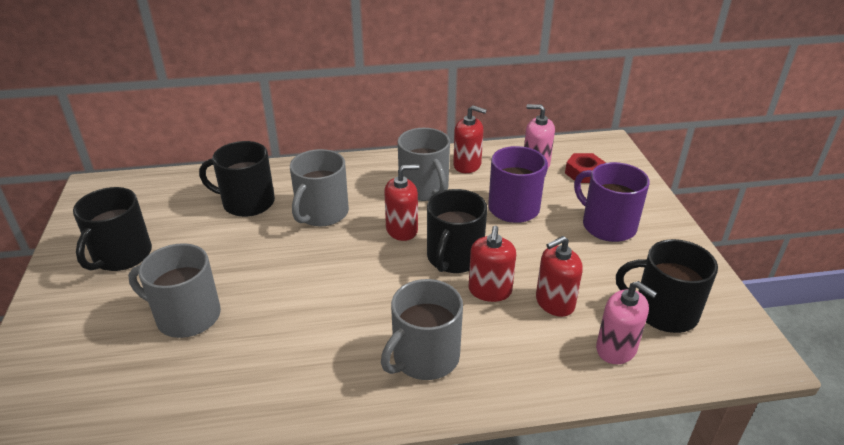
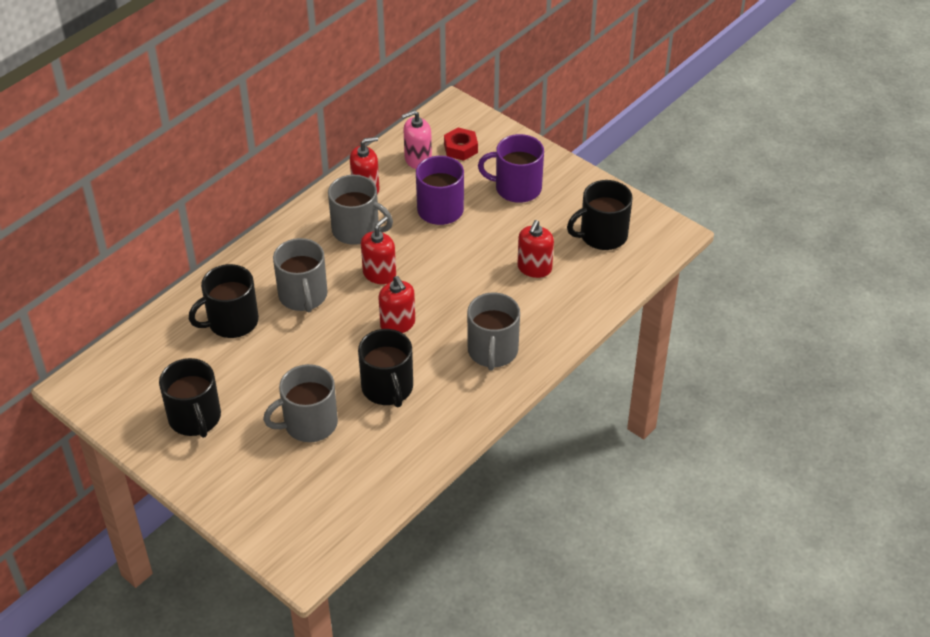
camera: 40 degrees left, 10 degrees up
(454, 257) = (439, 274): black mug -> black mug (388, 388)
(490, 290) = (487, 284): red soap dispenser -> red soap dispenser (397, 324)
(616, 349) = (595, 277): pink soap dispenser -> none

